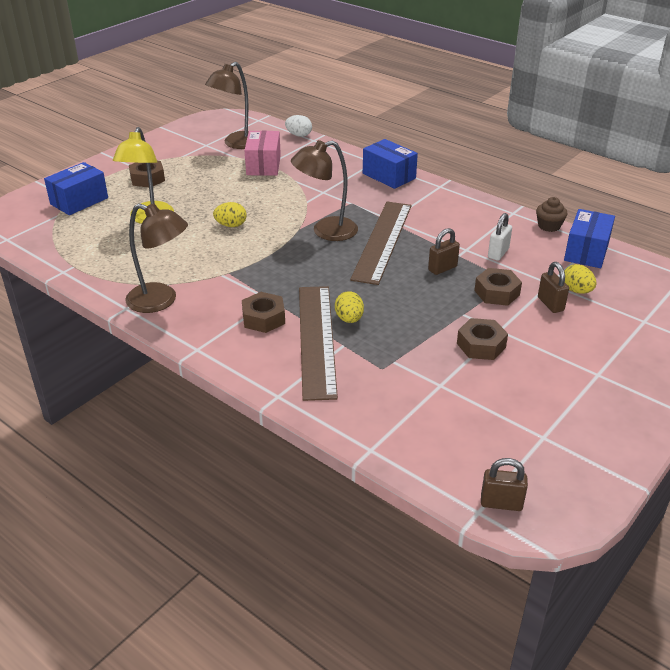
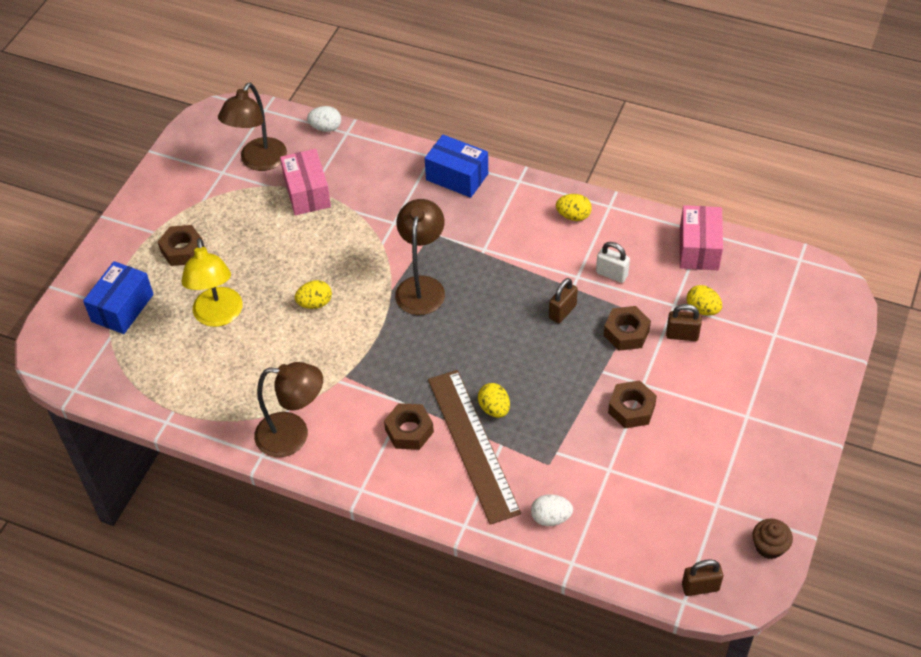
camera: 15 degrees left, 15 degrees up
(326, 231) = (422, 286): brown lamp -> brown lamp turned 135 degrees clockwise
(365, 409) = (551, 518): none -> white egg
(382, 241) = (487, 286): brown ruler -> none
(478, 213) = (573, 216): none -> yellow egg
(498, 253) = (611, 274): white padlock -> white padlock turned 75 degrees counterclockwise
(549, 226) = (652, 218): brown cupcake -> brown cupcake (769, 546)
(550, 304) = (682, 335): brown padlock -> brown padlock turned 45 degrees counterclockwise
(586, 251) = (699, 248): blue box -> pink box

